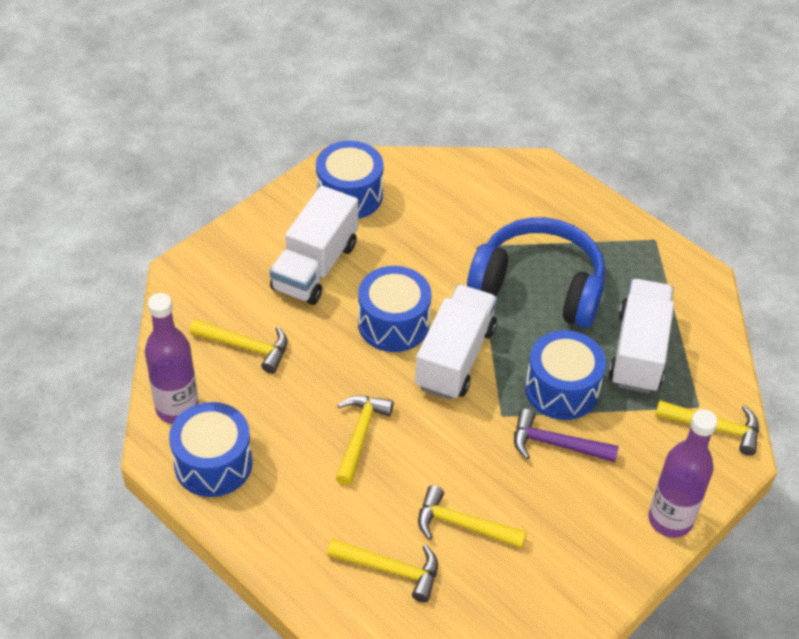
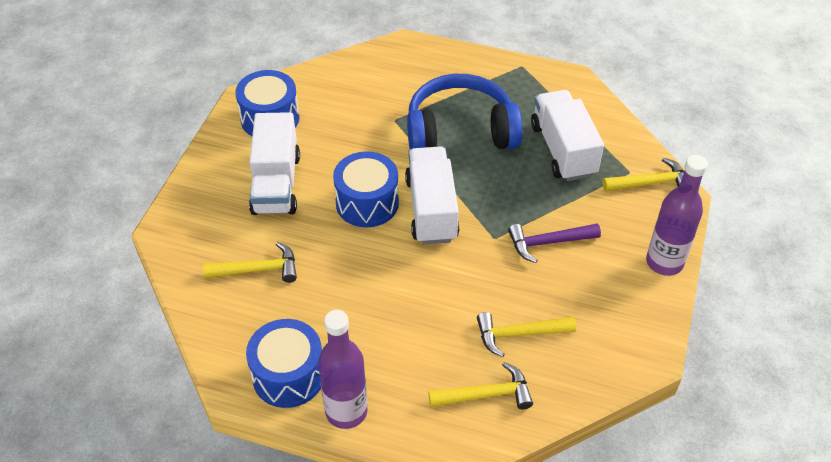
camera: 25 degrees left, 0 degrees up
(177, 408) = (229, 344): purple bottle -> purple bottle (346, 411)
(360, 435) = (395, 300): yellow hammer -> none
(562, 389) = (526, 200): blue drum -> none

